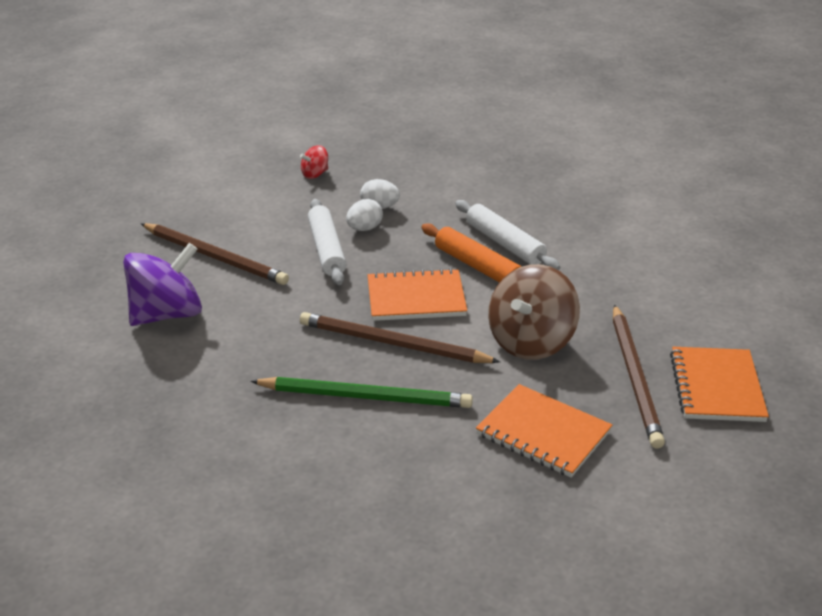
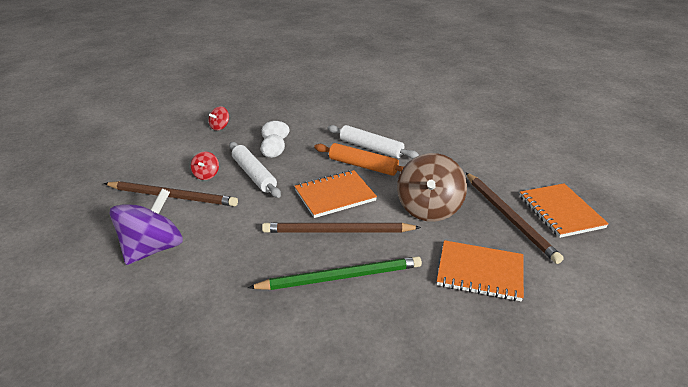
camera: 20 degrees left, 0 degrees up
(267, 237) = (206, 175): none -> red spinning top

